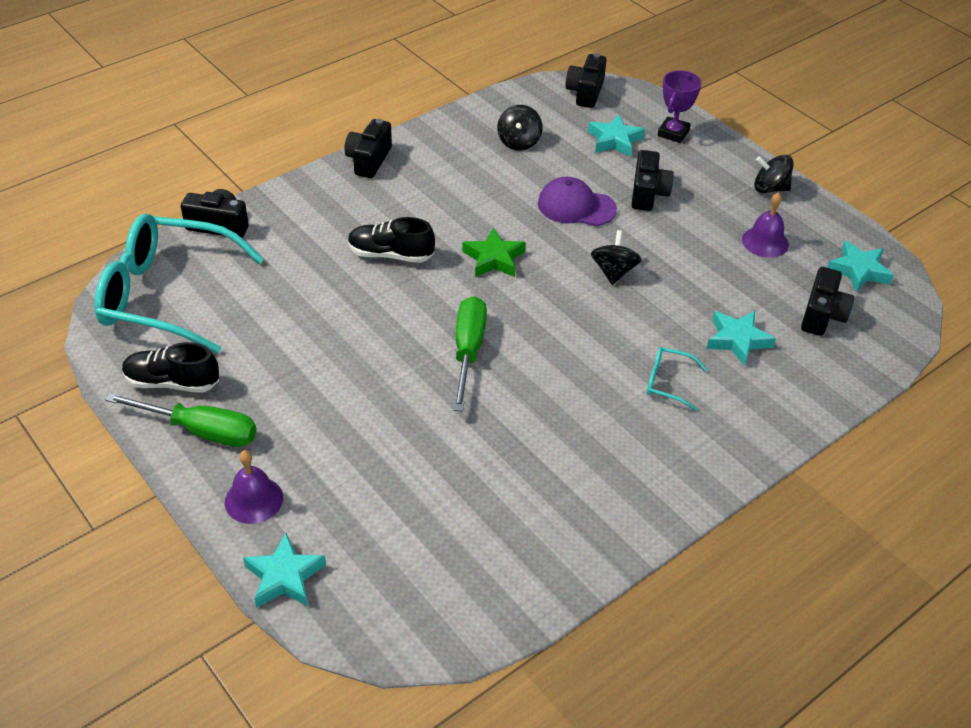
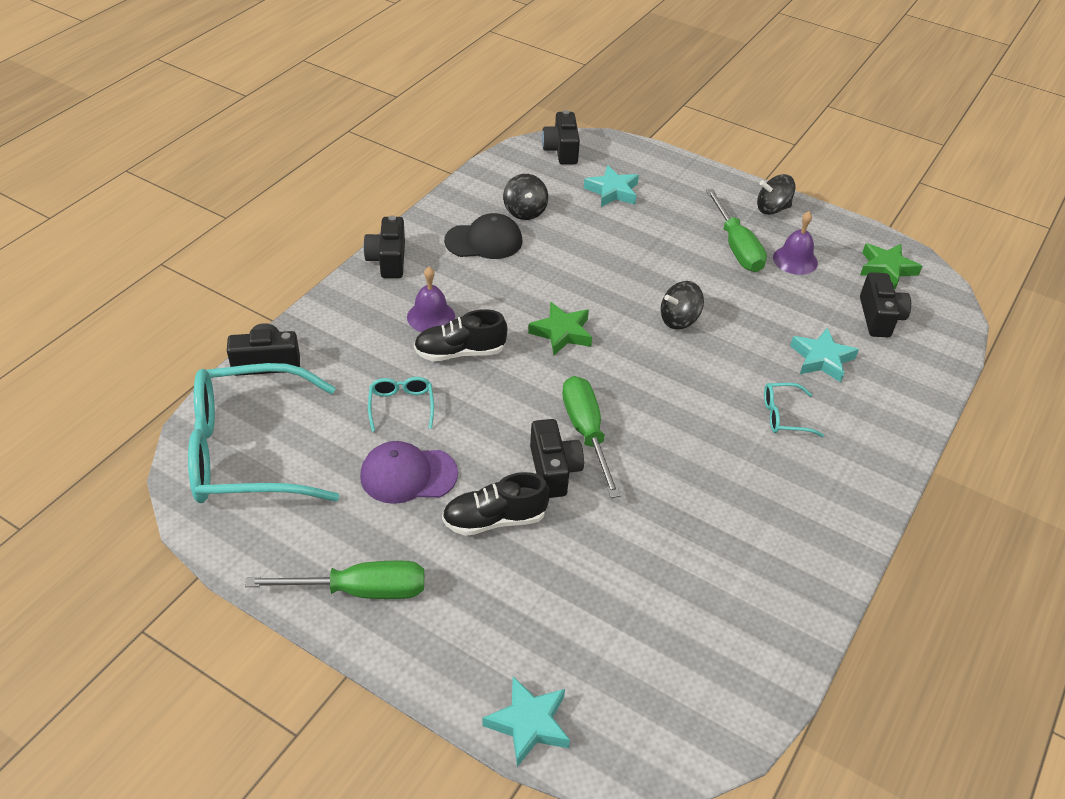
camera: 20 degrees left, 0 degrees up
(172, 382) = (303, 546): black shoe -> black shoe (495, 519)
(254, 499) = (454, 649): purple bell -> purple bell (431, 316)
(314, 289) = (401, 406): none -> turquoise glasses
(465, 161) = (484, 241): none -> black cap
(576, 206) = (611, 263): purple cap -> purple cap (408, 475)
(613, 272) = (679, 320): black spinning top -> black spinning top turned 105 degrees counterclockwise
(648, 193) = (669, 236): black camera -> black camera (553, 470)
(673, 133) = (661, 174): purple trophy -> none
(711, 217) = (736, 247): none -> green screwdriver
(858, 271) = (886, 269): turquoise star -> green star

